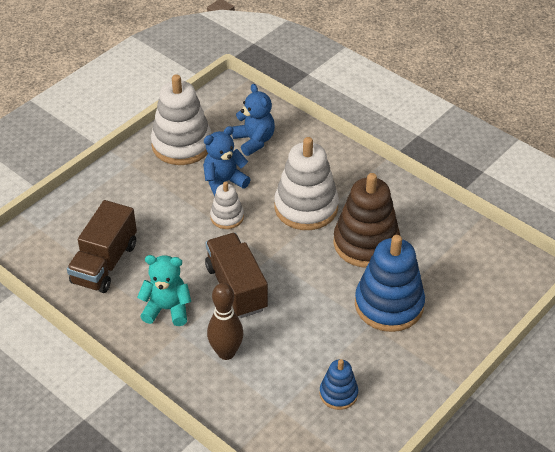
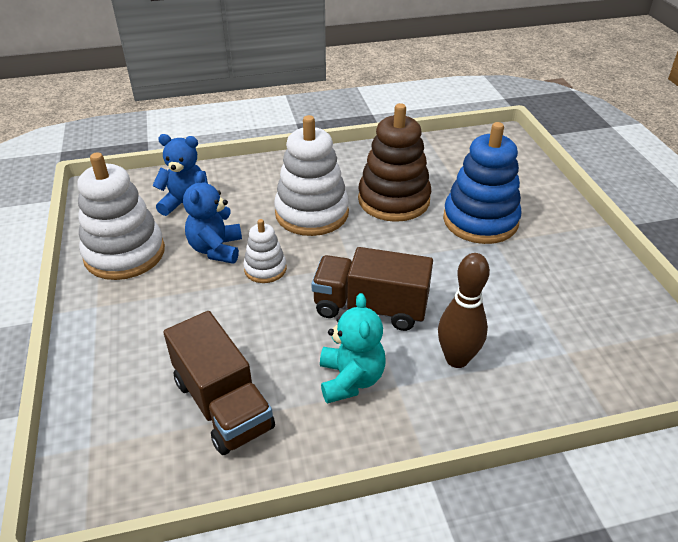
camera: 55 degrees left, 5 degrees down
(167, 309) = (350, 379): turquoise teddy bear -> turquoise teddy bear turned 135 degrees clockwise
(338, 394) = (570, 301): blue stacking toy -> none

